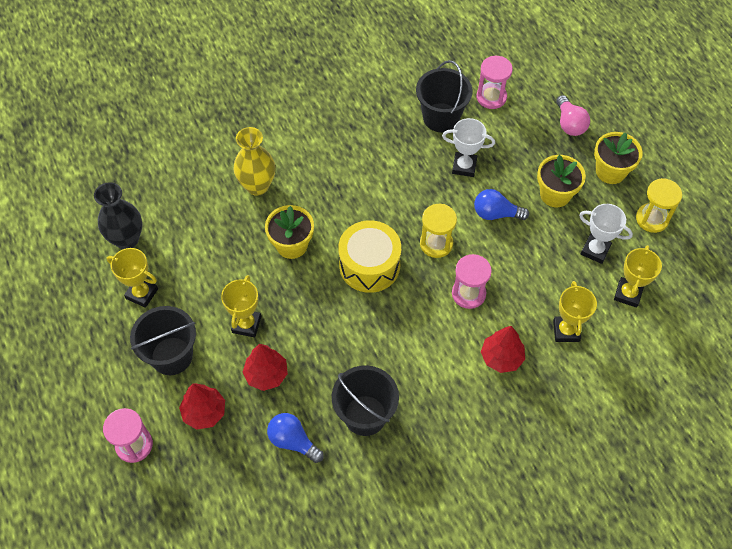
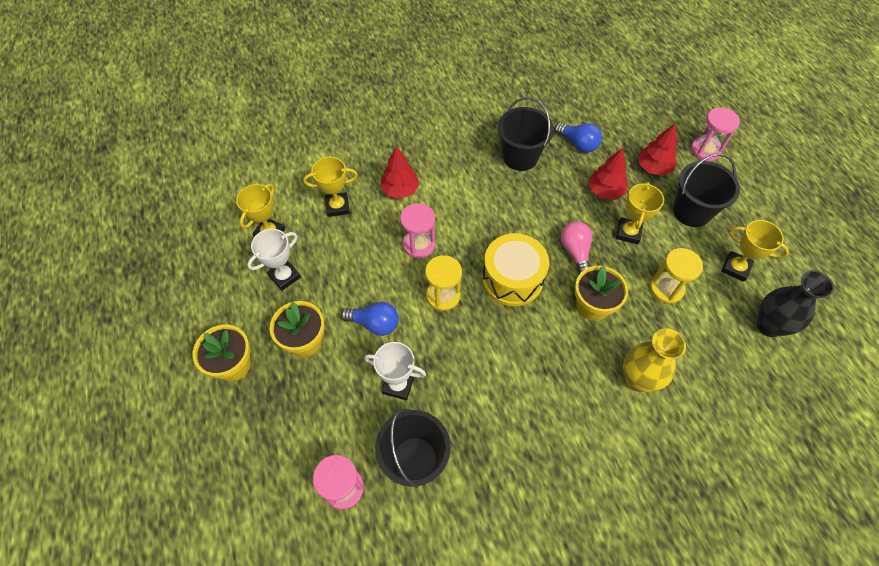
camera: 175 degrees left, 0 degrees up
(566, 331) = (337, 206): yellow trophy -> yellow trophy turned 75 degrees clockwise
(569, 124) = (257, 435): pink light bulb -> pink light bulb (575, 252)
(595, 250) = (284, 276): white trophy -> white trophy turned 75 degrees counterclockwise
(652, 219) = (213, 305): yellow hourglass -> yellow hourglass (666, 288)

